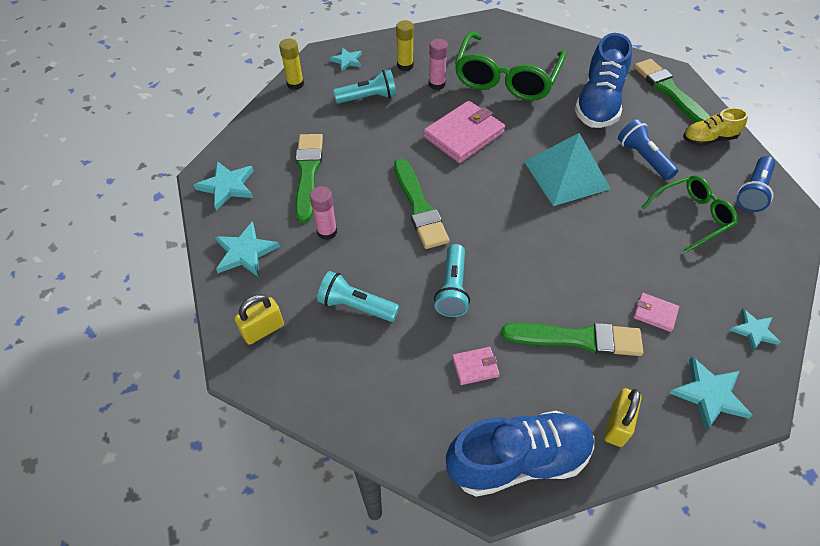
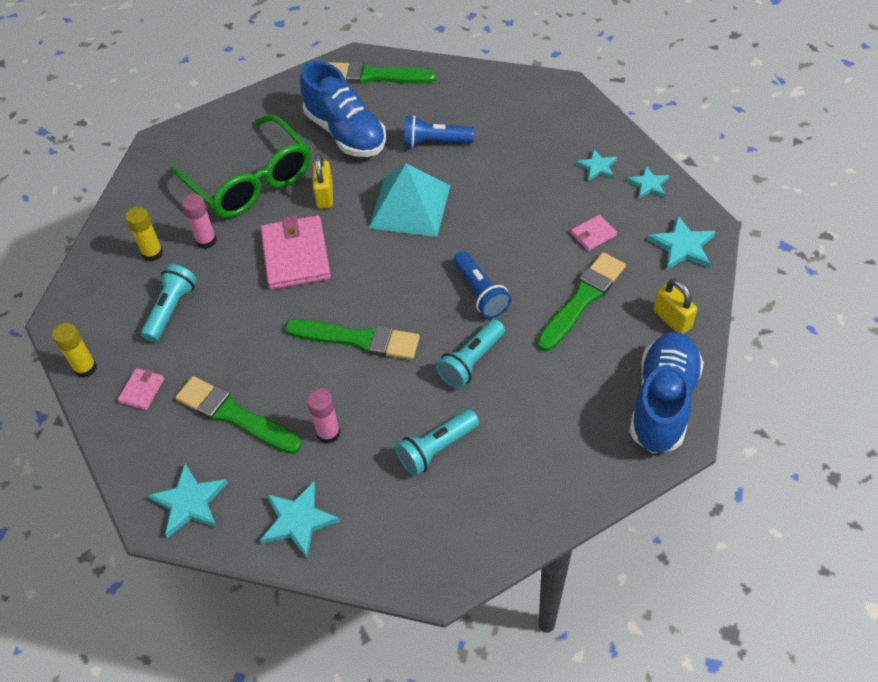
camera: 55 degrees left, 0 degrees up
(263, 330) = (409, 543): yellow padlock -> yellow padlock (325, 195)
(347, 60) = (94, 301): turquoise star -> turquoise star (597, 167)
(452, 288) = (471, 361): turquoise flashlight -> turquoise flashlight turned 90 degrees clockwise
(475, 367) = (562, 387): pink wallet -> pink wallet (142, 390)
(691, 217) = (520, 151): green glasses -> none
(708, 139) = (450, 87): yellow shoe -> none
(753, 192) = (525, 97): blue flashlight -> blue flashlight (480, 293)

